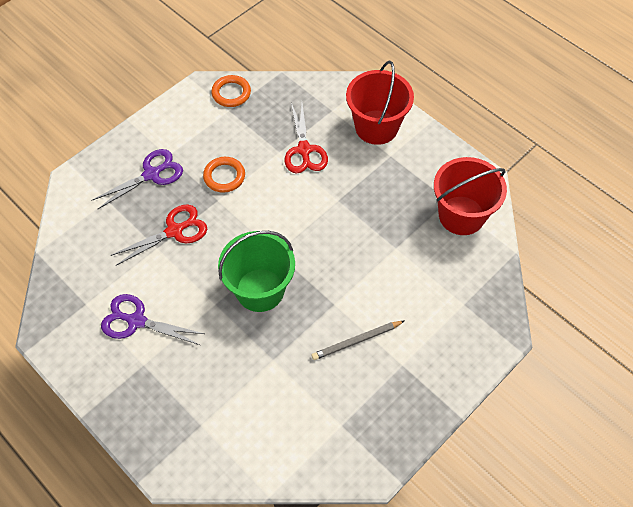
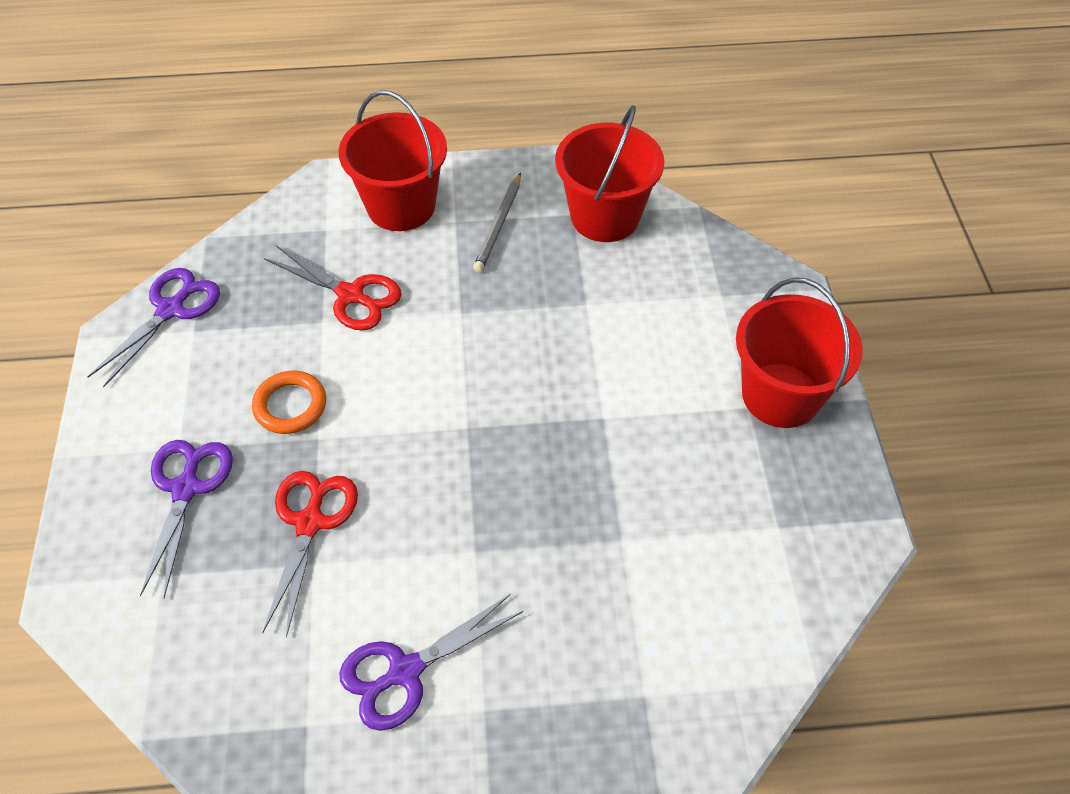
camera: 50 degrees left, 5 degrees down
(231, 93) = (171, 310): orange ring -> purple scissors
(260, 290) = (505, 483): green bucket -> none
(356, 341) = (676, 430): grey pencil -> grey pencil (498, 225)
(424, 375) = (781, 395): none -> red bucket

